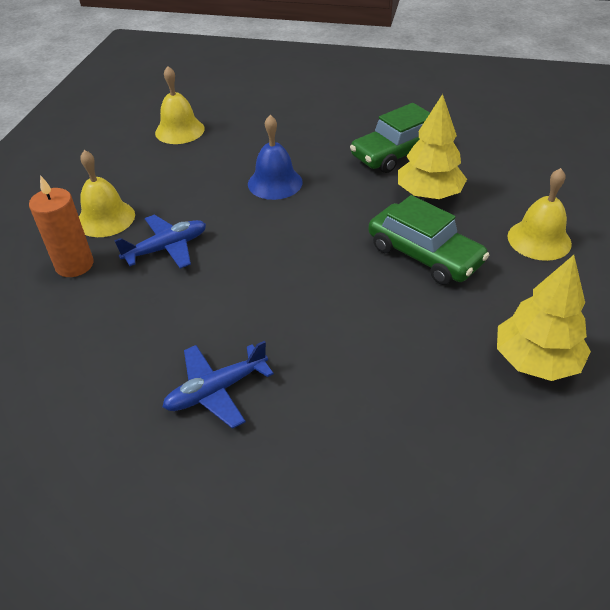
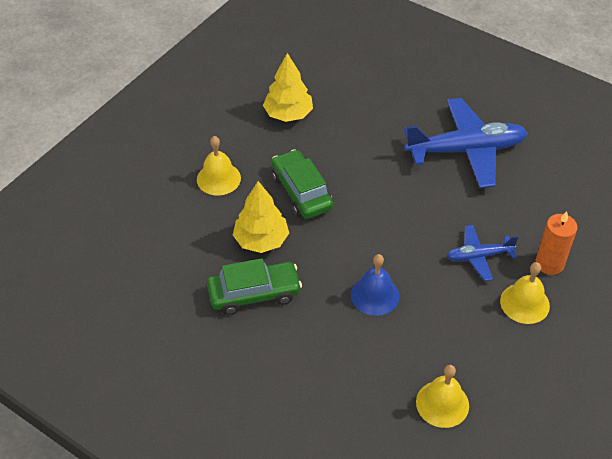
camera: 160 degrees left, 5 degrees up
(216, 390) = (466, 150): blue plane -> blue plane, size x1.93

